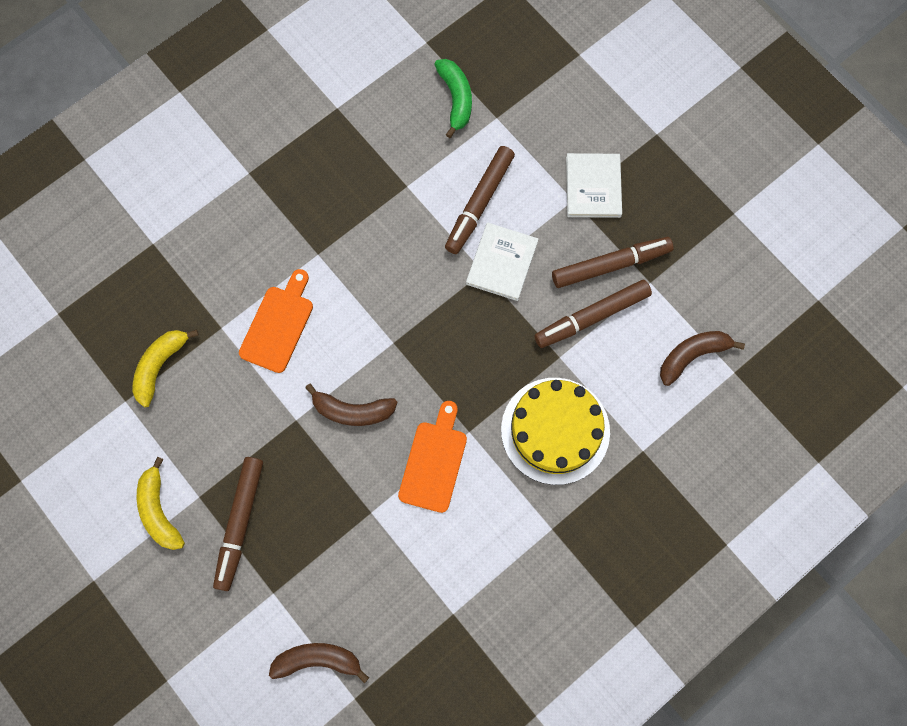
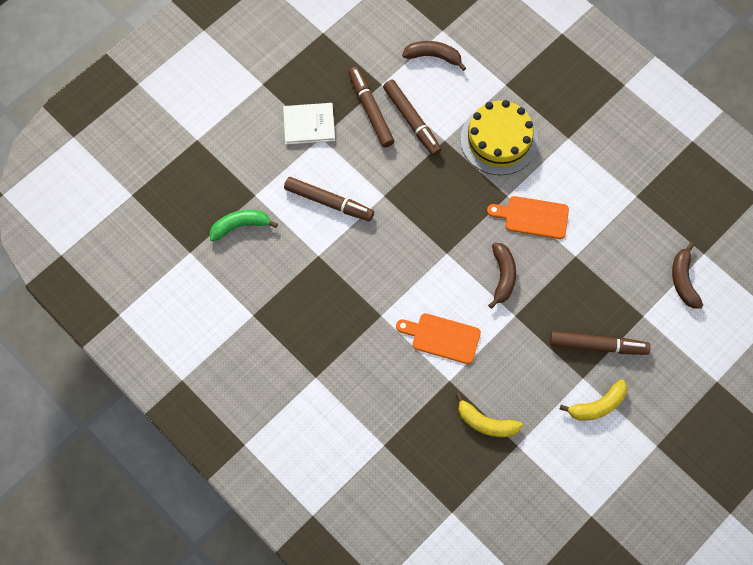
camera: 95 degrees left, 5 degrees down
(501, 262) = (375, 183): white book -> none
(692, 355) = (433, 56): brown banana -> brown banana turned 135 degrees clockwise

